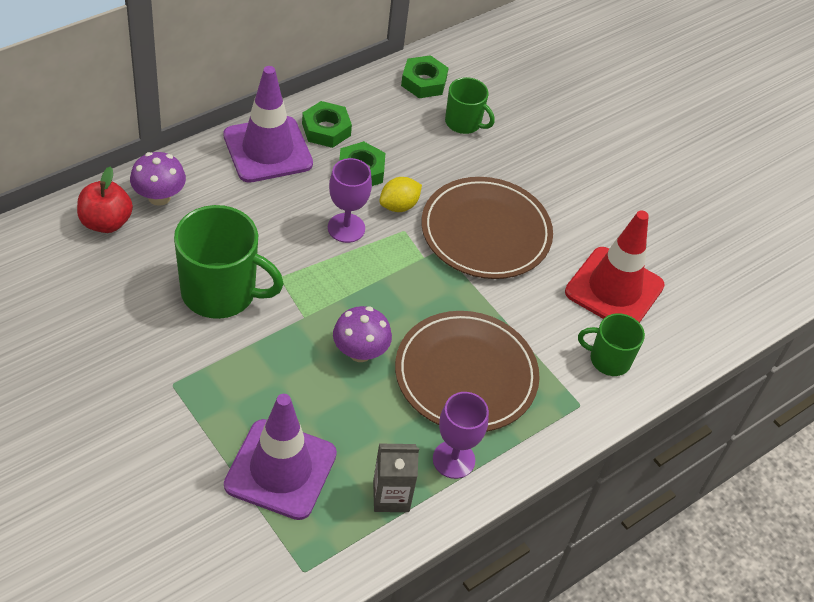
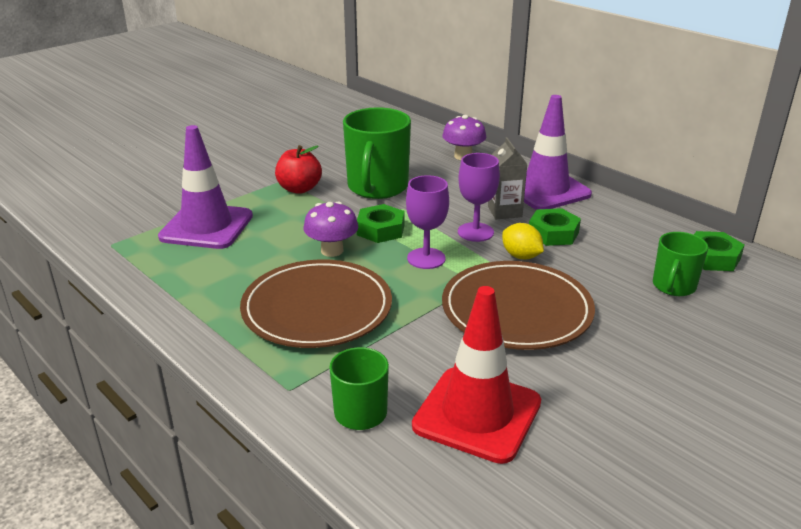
camera: 90 degrees right, 20 degrees down
(106, 222) = (427, 143): red apple -> red apple (299, 189)
(326, 129) = (593, 212): green nut -> green nut (381, 229)
(391, 496) = (176, 277): grey carton -> grey carton (504, 211)
(453, 459) = (215, 308): purple goblet -> purple goblet (426, 258)

